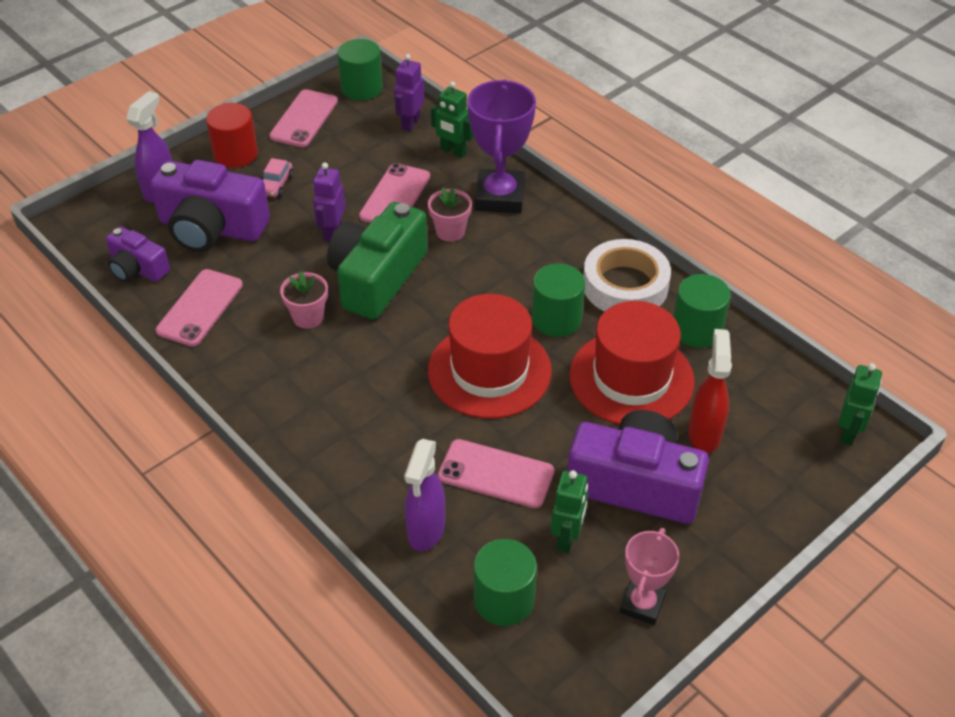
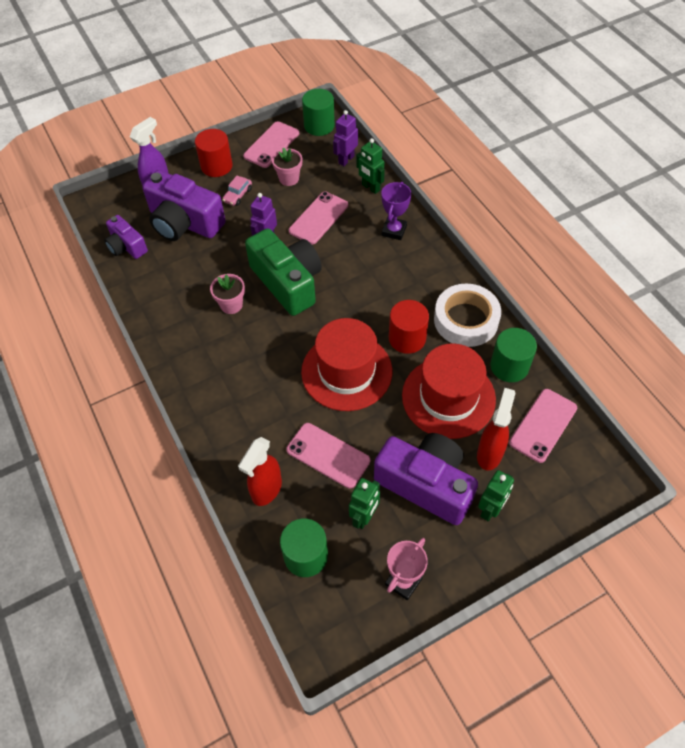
camera: 15 degrees right, 10 degrees up
(200, 308) = (160, 284): pink phone -> pink phone (543, 425)
(377, 278) = (288, 282): green camera -> green camera turned 105 degrees clockwise
(426, 531) = (266, 490): purple spray bottle -> red spray bottle
(450, 231) = (350, 253): pink flower pot -> pink flower pot (289, 178)
(500, 197) = (394, 231): purple trophy -> purple trophy, size x0.60
(556, 319) = (407, 338): green cylinder -> red cylinder
(848, 433) = (600, 474): green robot -> green robot (490, 509)

